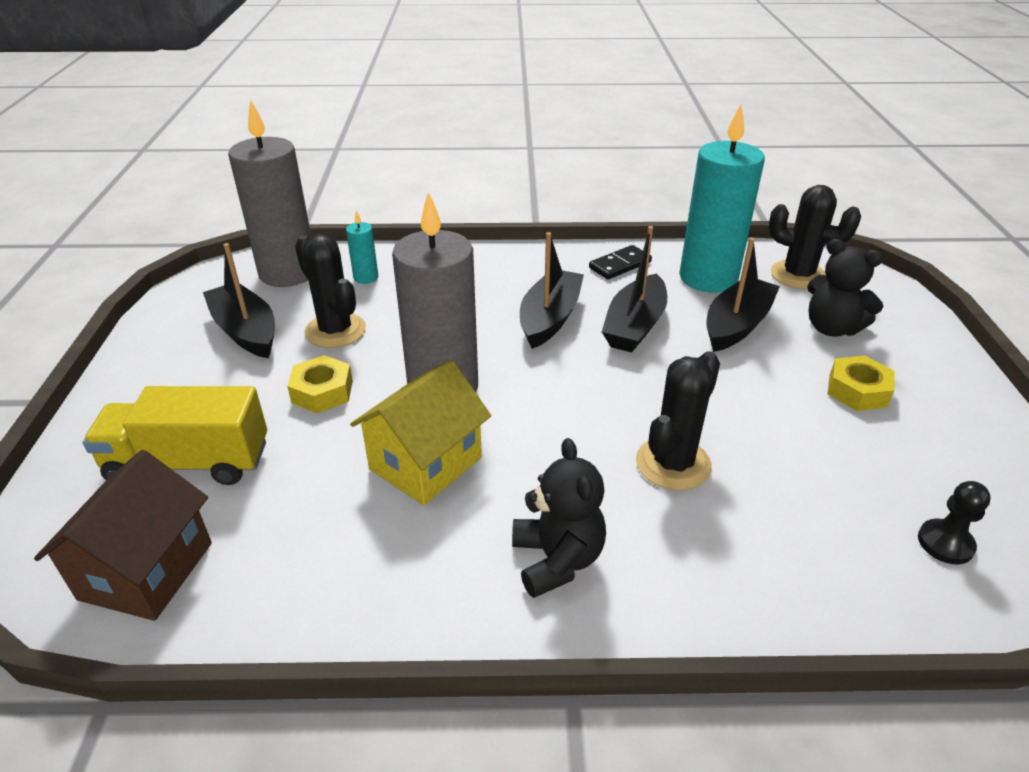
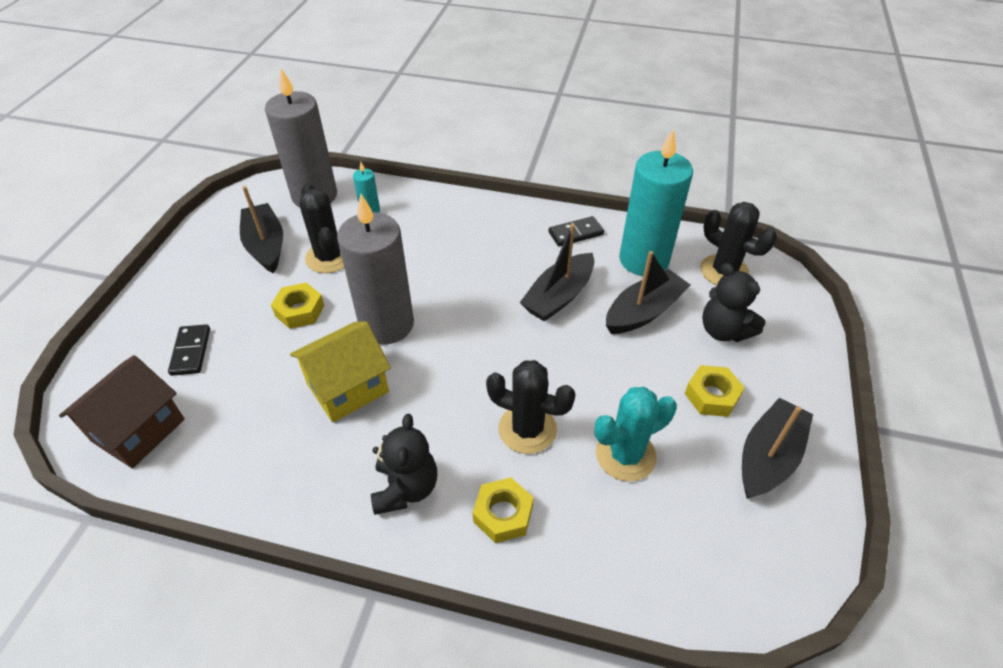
camera: 15 degrees right, 10 degrees up
(189, 462) = (191, 351): yellow truck -> black domino
(550, 318) = (494, 276): black boat -> black boat (768, 457)
(673, 464) = (527, 429): black cactus -> black cactus turned 60 degrees clockwise
(694, 561) = (503, 514): none -> yellow nut
(801, 467) = (625, 455): none -> turquoise cactus
(945, 543) = (704, 547): black pawn -> none

